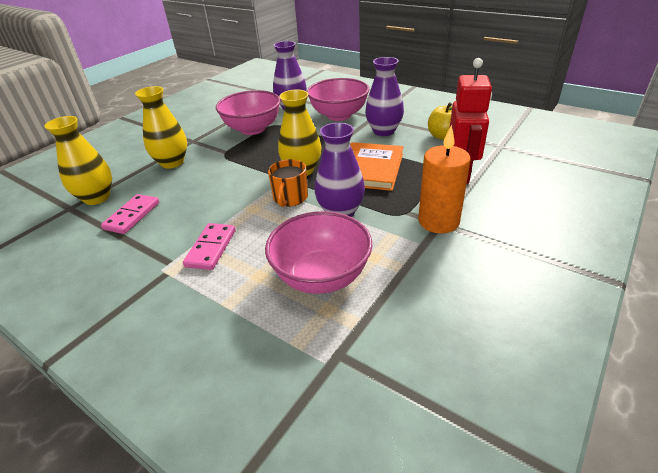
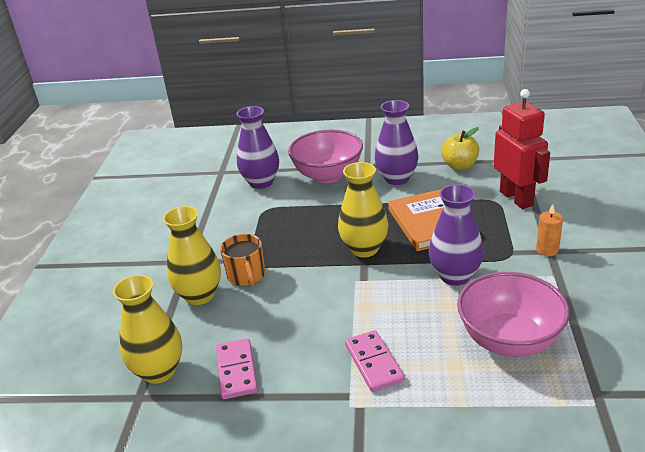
camera: 30 degrees left, 5 degrees down
(252, 129) = (247, 222): pink bowl -> none
(290, 198) = (389, 281): orange mug -> orange mug (246, 276)
(438, 221) = (547, 250): orange candle -> orange candle, size x0.53

